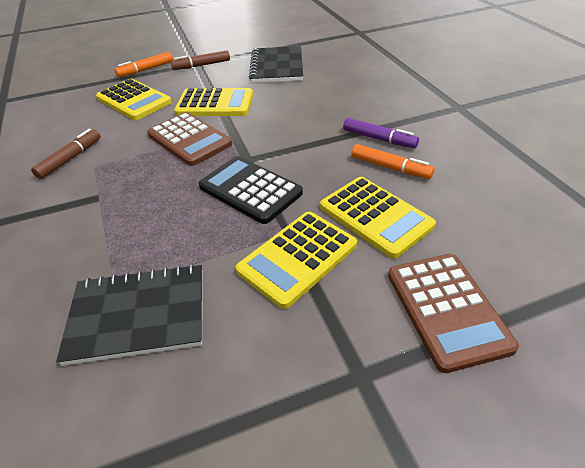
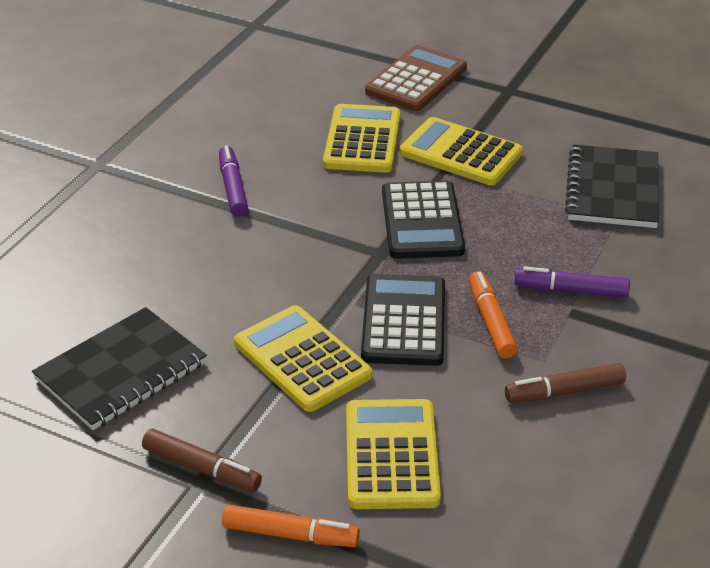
camera: 135 degrees left, 5 degrees down
(107, 209) = (571, 290): none -> purple marker
(138, 315) = (612, 190): black notebook -> black notebook turned 60 degrees clockwise
(189, 140) = (404, 321): brown calculator -> black calculator
(297, 258) = (460, 153): yellow calculator -> yellow calculator turned 150 degrees counterclockwise
(390, 167) = (279, 161): orange marker -> orange marker (491, 321)

